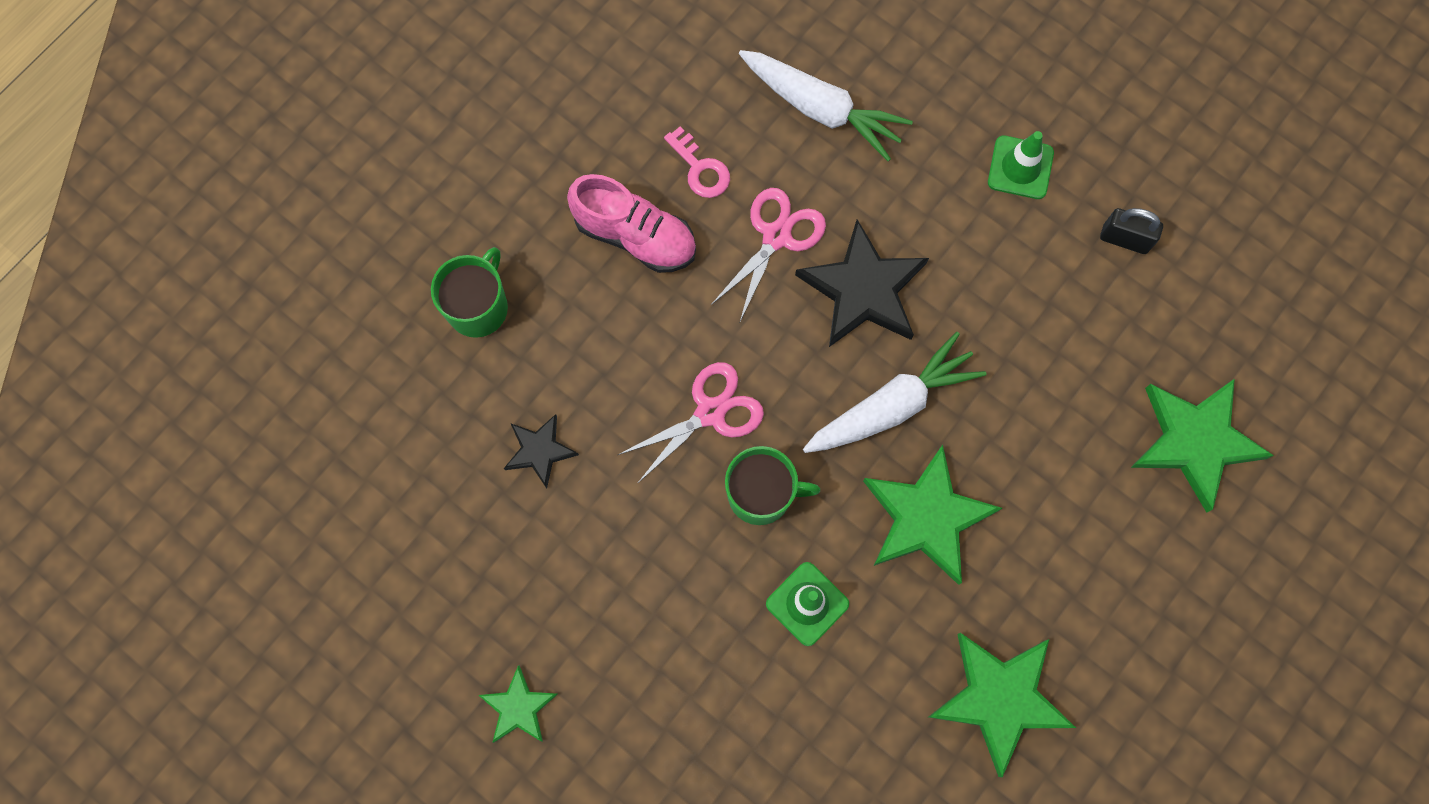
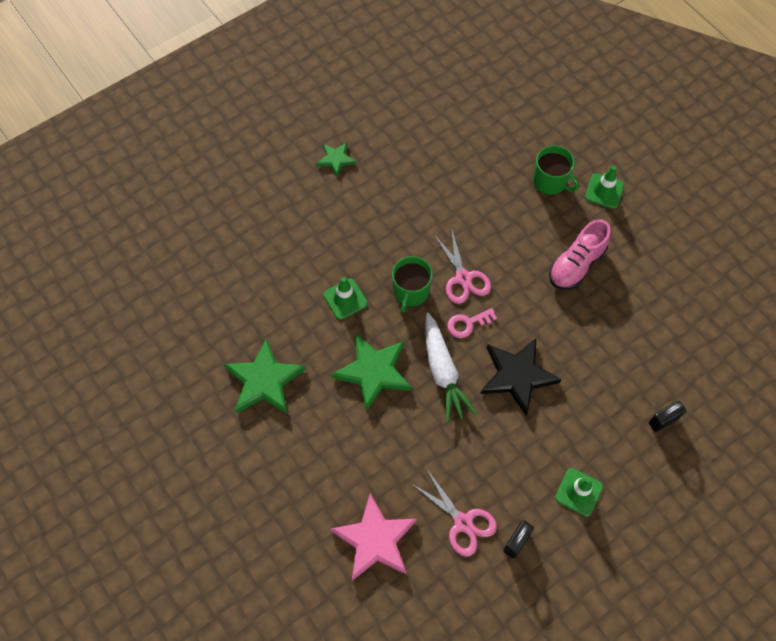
camera: 105 degrees right, 10 degrees down
(477, 216) = (604, 191): none -> green traffic cone
(540, 451) = (463, 194): black star -> none
(700, 169) = (612, 308): pink key -> pink key (467, 324)
(776, 236) = (561, 338): pink scissors -> pink scissors (463, 522)
(821, 109) = (640, 384): white carrot -> none
(870, 69) = (663, 420): none -> black padlock
(1195, 441) = (375, 540): green star -> pink star

